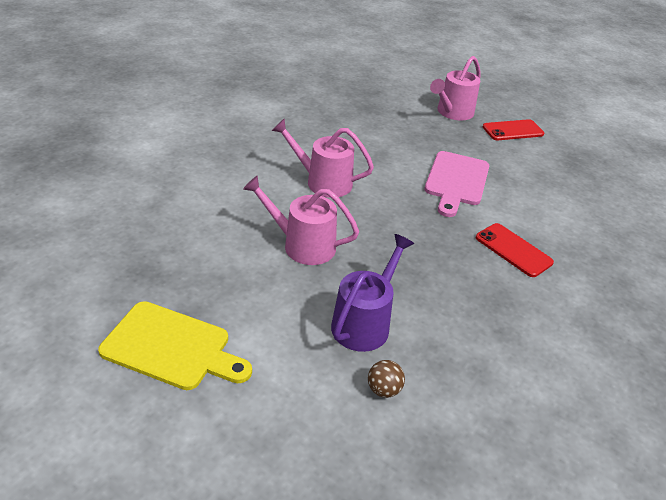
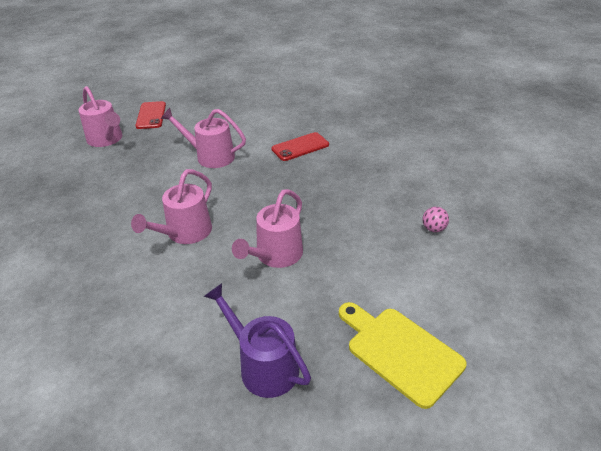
camera: 75 degrees left, 0 degrees up
(171, 347) = (400, 352): yellow cutting board -> yellow cutting board turned 75 degrees counterclockwise
(364, 323) = (371, 230): purple watering can -> purple watering can (263, 366)
(383, 389) = (433, 229): brown ball -> pink ball
(456, 181) = (210, 156): pink cutting board -> pink watering can

